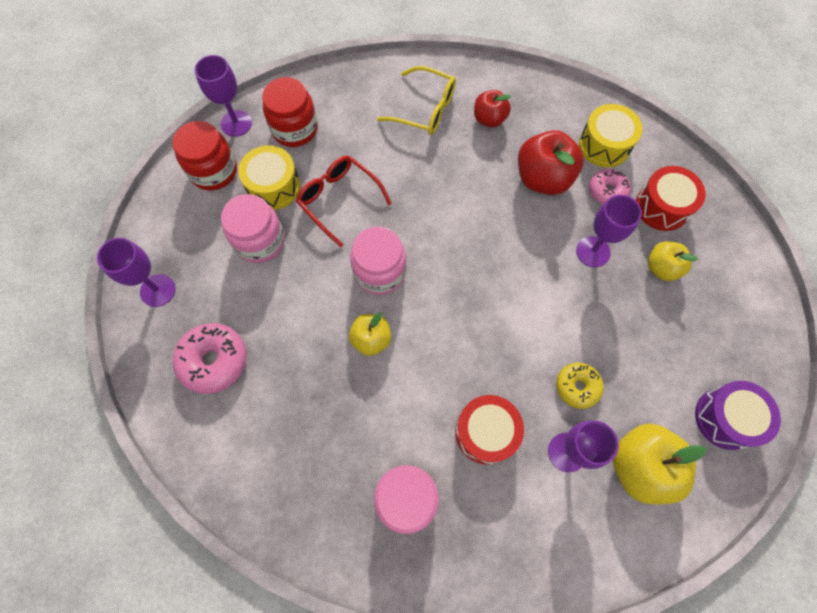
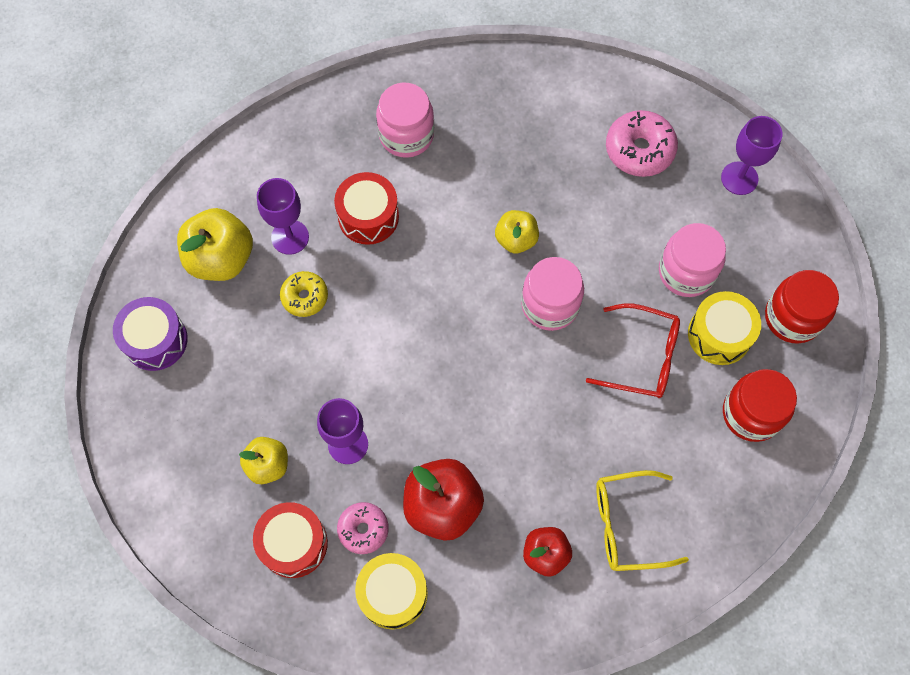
camera: 150 degrees right, 0 degrees up
(236, 123) = (818, 384): purple goblet -> none

